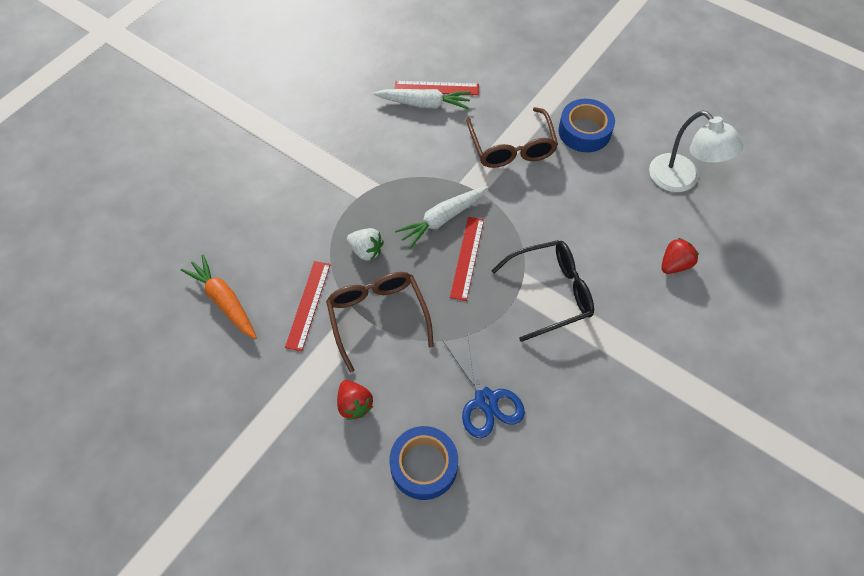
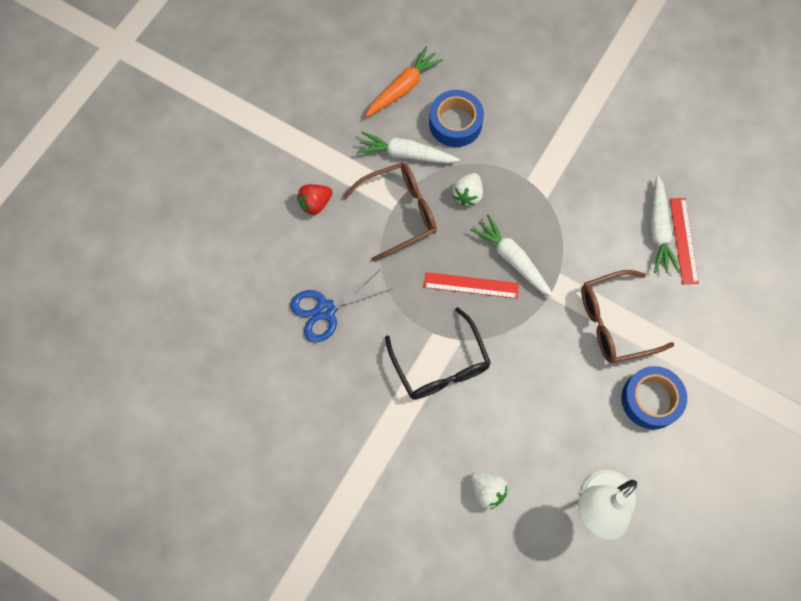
camera: 85 degrees right, 10 degrees up
(308, 305) = (406, 154): red ruler -> white carrot
(424, 465) = (265, 263): blue tape -> blue tape (455, 123)
(674, 264) = (487, 490): red strawberry -> white strawberry

